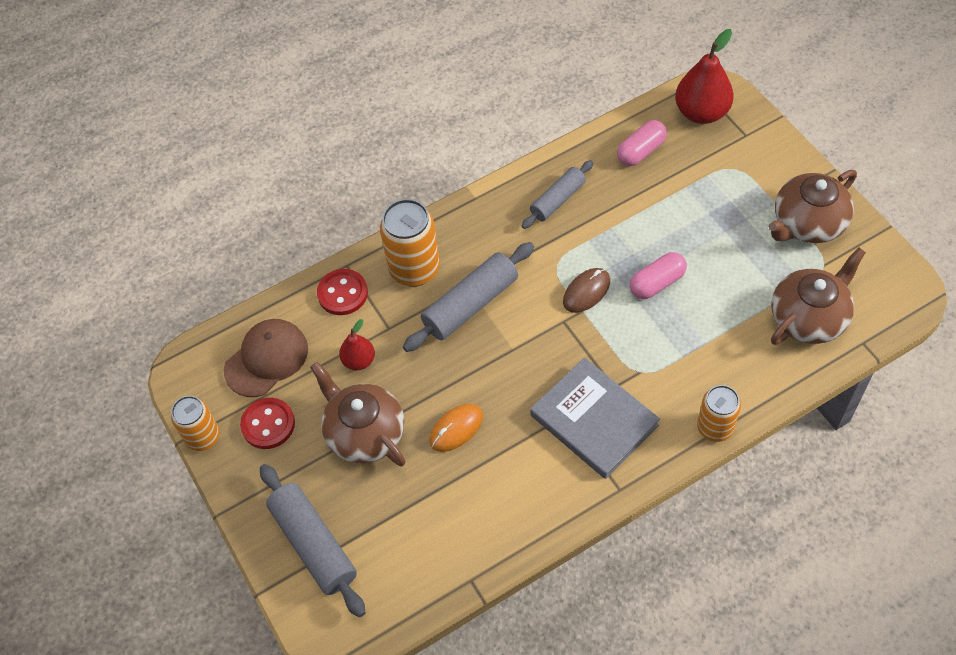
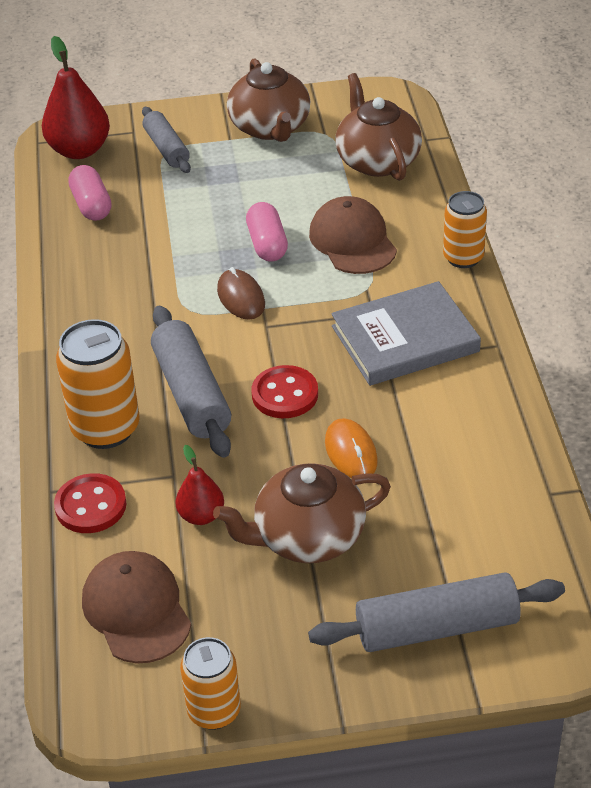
camera: 70 degrees left, 15 degrees down
(268, 424) = (237, 633): red button -> red button (285, 394)
(557, 200) = (103, 284): grey rolling pin -> grey rolling pin (166, 148)
(693, 339) = (352, 241): none -> brown cap

